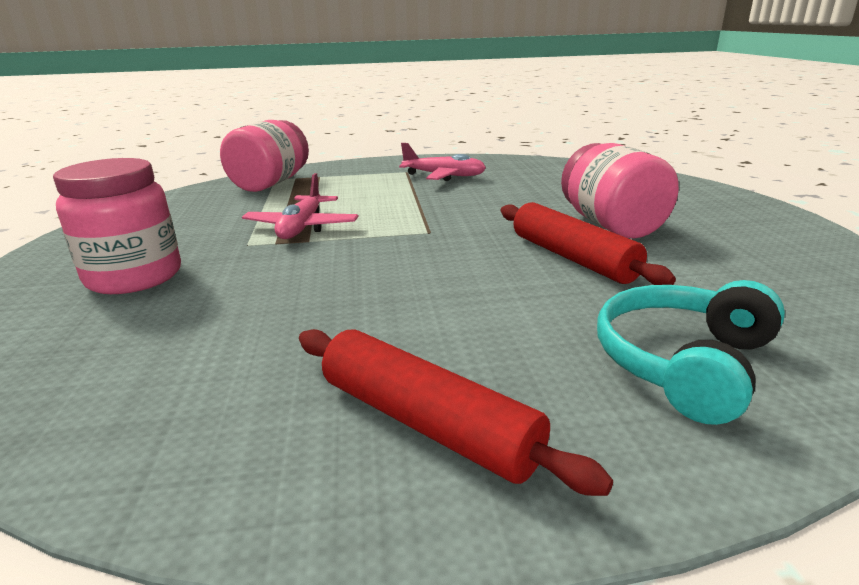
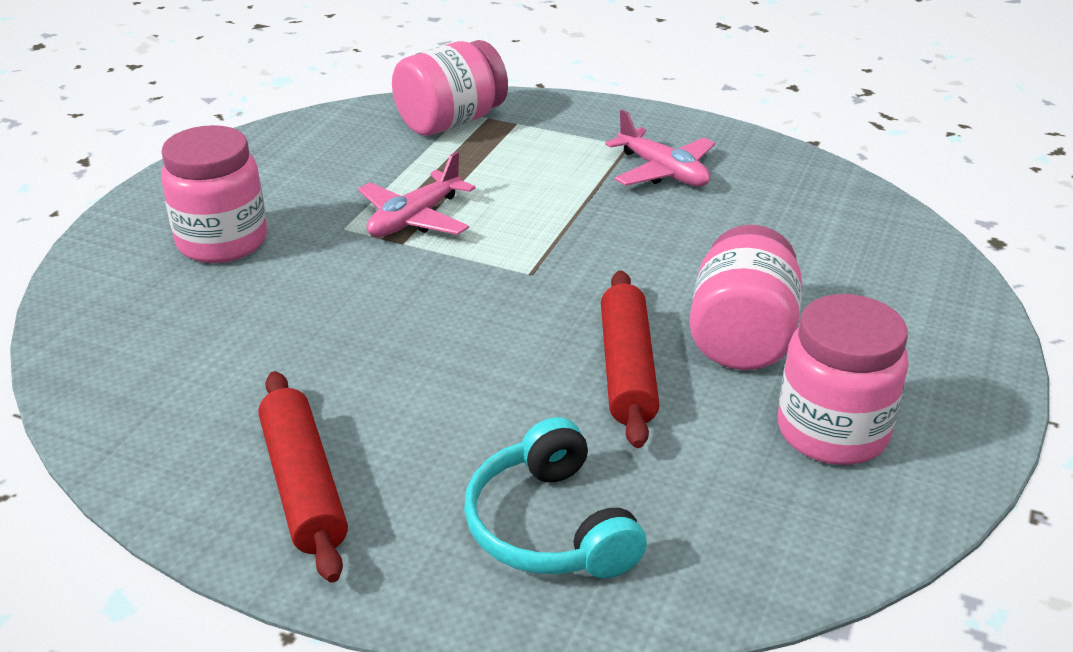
camera: 30 degrees right, 10 degrees up
(683, 363) = (550, 526): turquoise headphones -> turquoise headphones turned 90 degrees counterclockwise
(741, 249) = (832, 432): none -> pink jar

